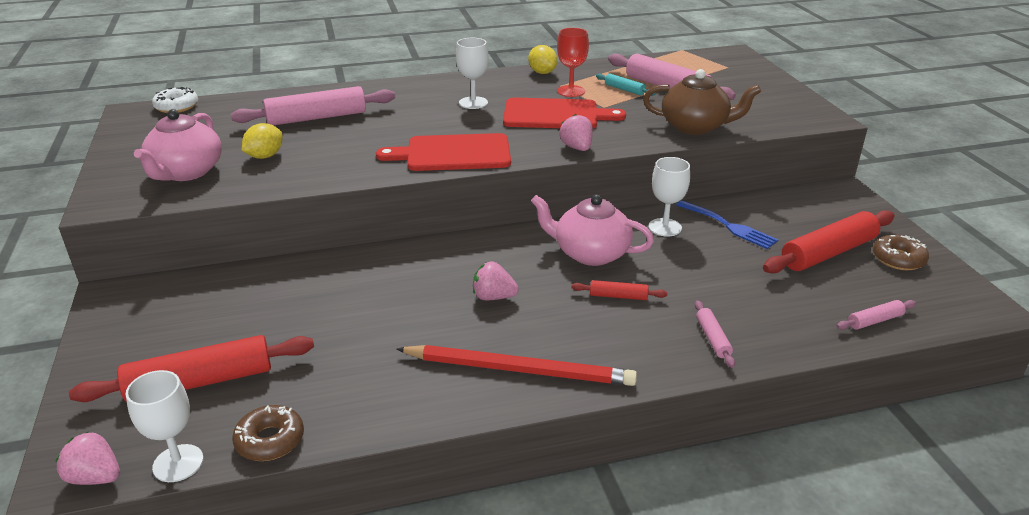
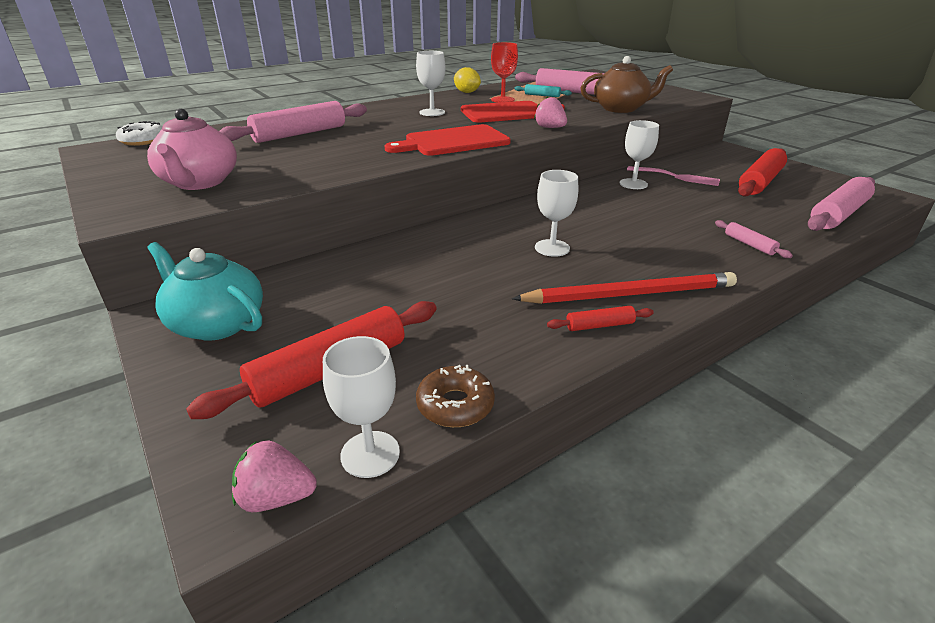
camera: 20 degrees left, 0 degrees up
(147, 315) = (216, 323): none -> turquoise teapot
(265, 156) = (275, 162): yellow lemon -> none
(493, 297) = (552, 248): pink strawberry -> white goblet
(590, 253) = (597, 207): pink teapot -> none
(618, 296) = (649, 230): red rolling pin -> red rolling pin (599, 325)
(729, 226) = (677, 177): blue fork -> pink fork
(875, 321) = (838, 214): pink rolling pin -> pink rolling pin, size x2.10
(898, 259) = (806, 179): brown donut -> none

